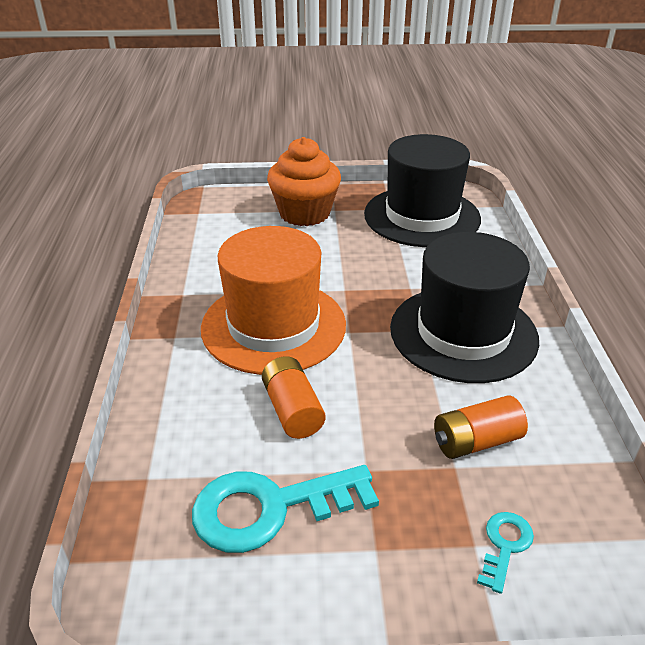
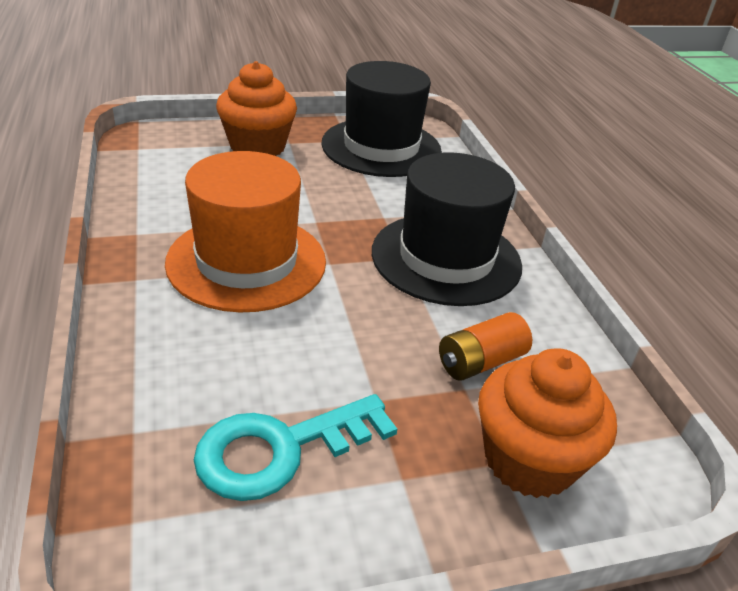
camera: 15 degrees left, 0 degrees up
(293, 410) = (285, 346): orange battery -> none
(504, 546) = (529, 460): turquoise key -> orange cupcake

